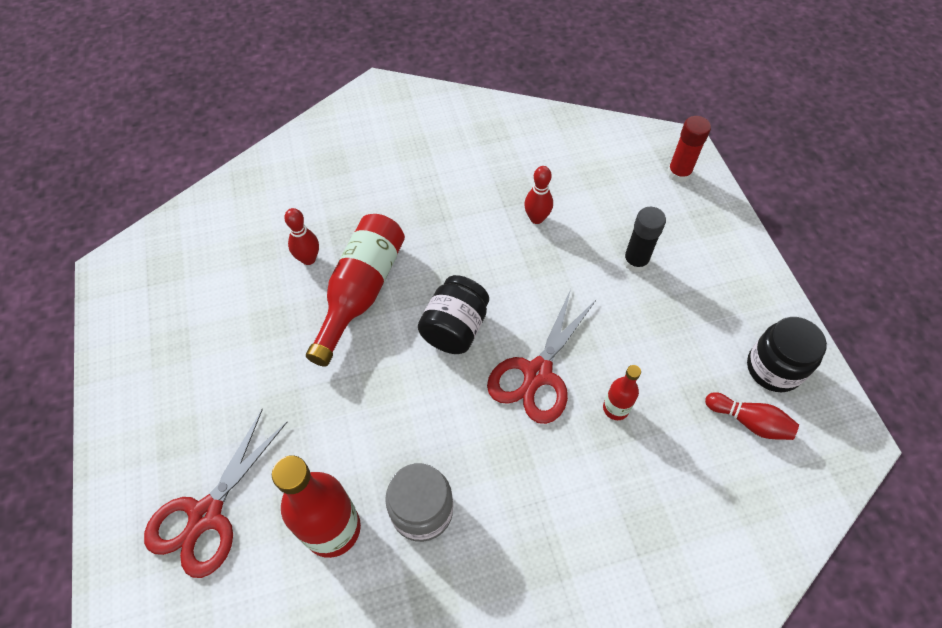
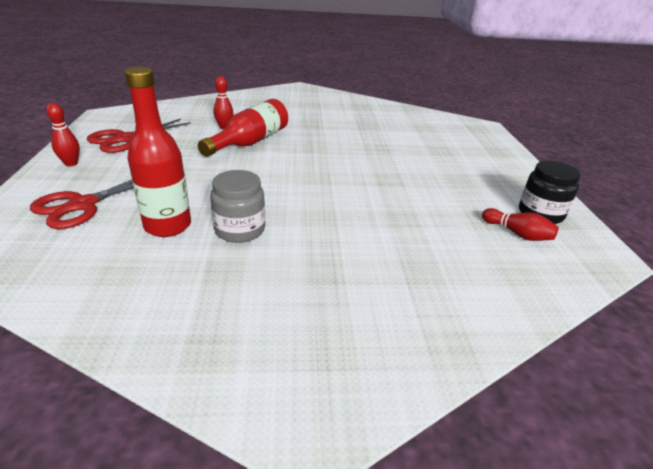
camera: 10 degrees right, 25 degrees down
(455, 328) = (305, 163): black jar -> none
(536, 218) = (378, 135): red bowling pin -> red bowling pin (71, 163)
(537, 374) = (356, 188): red scissors -> red scissors (126, 139)
(615, 408) = (410, 211): red bottle -> none
(635, 261) = (442, 158): black glue stick -> none
(679, 173) = (480, 134): red glue stick -> none

